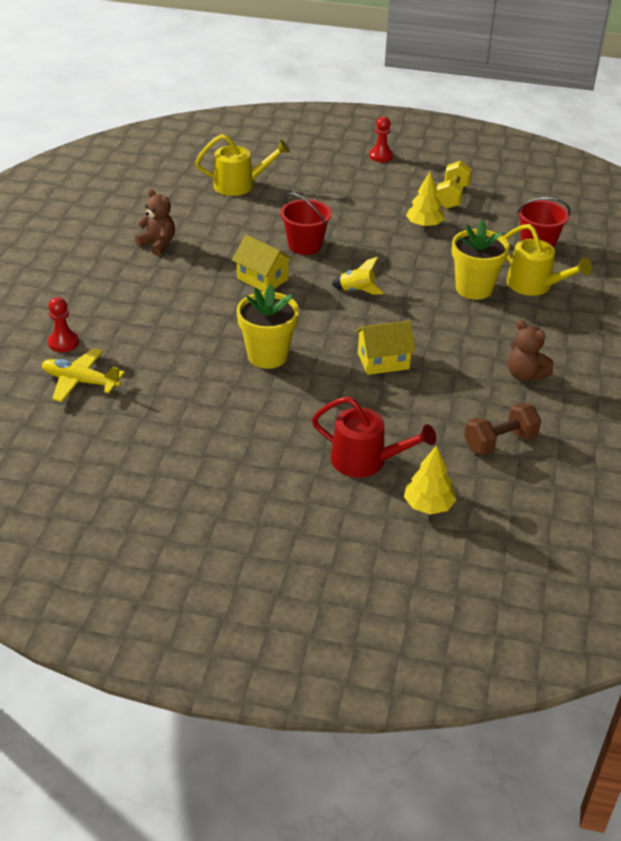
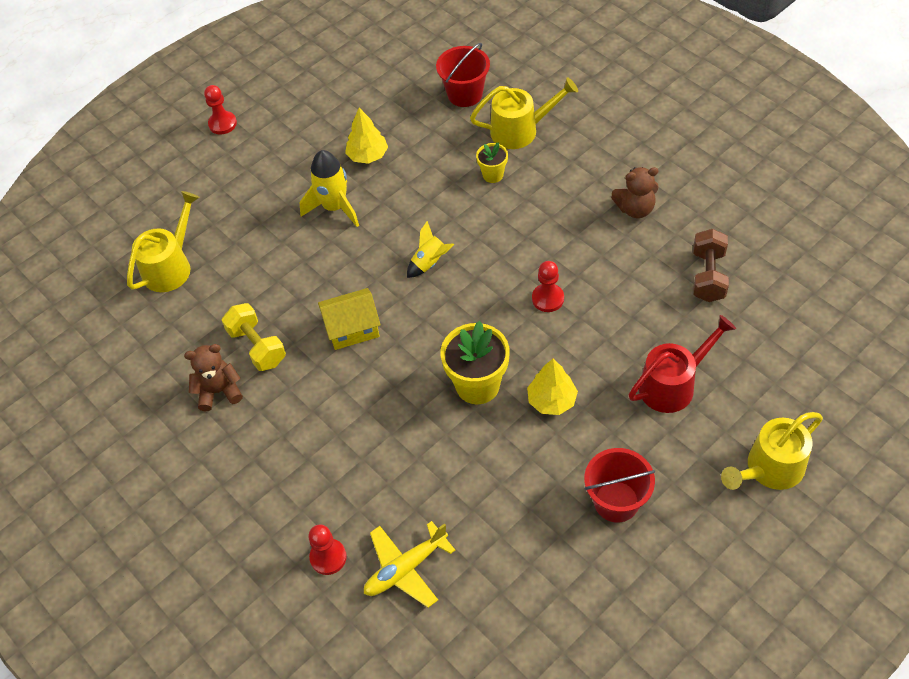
camera: 50 degrees left, 15 degrees up
(305, 245) = (324, 265): red bucket -> red bucket (616, 501)
(331, 551) = (769, 469): none -> yellow watering can
(360, 229) = (334, 207): none -> yellow rocket
(383, 361) = (548, 299): yellow house -> red pawn
(428, 505) = (754, 369): yellow tree -> yellow tree (552, 400)
(452, 197) = (340, 109): yellow dumbbell -> yellow dumbbell (257, 346)
(474, 289) = (493, 175): yellow flower pot -> yellow flower pot, size x0.54

